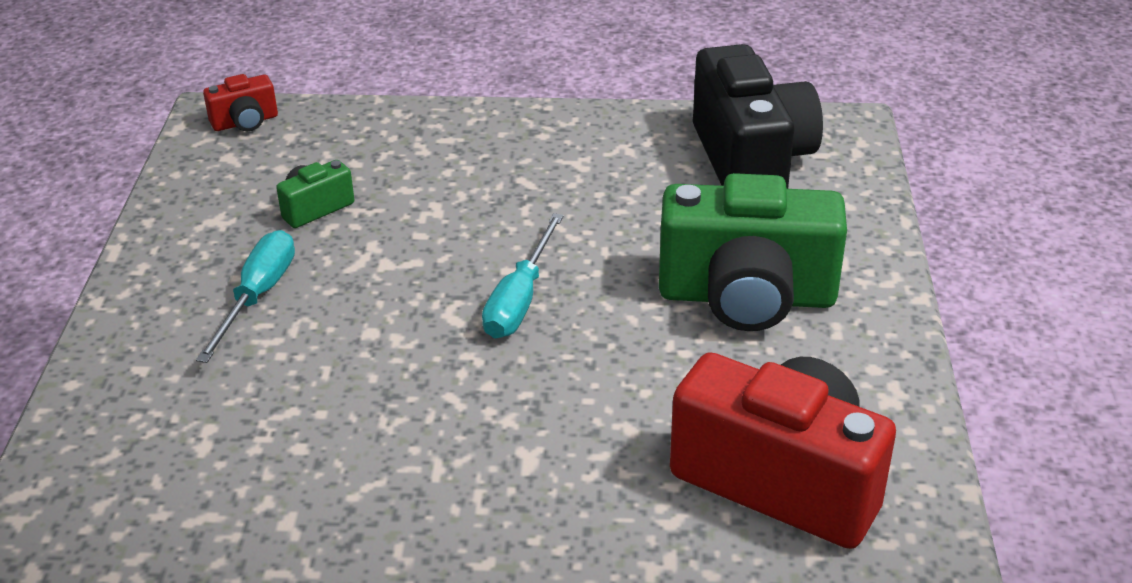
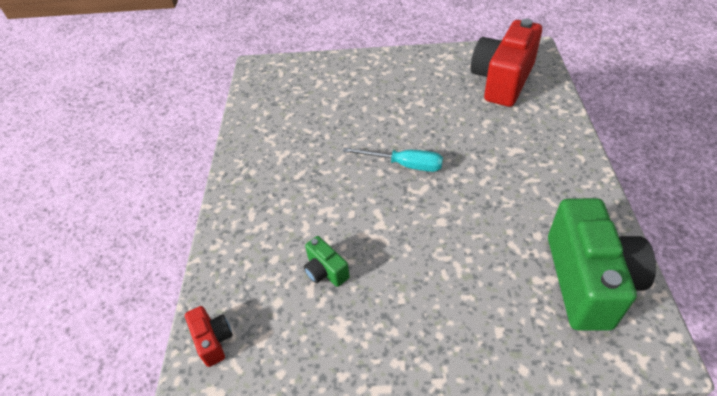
camera: 90 degrees left, 10 degrees up
(258, 296) = (419, 283): turquoise screwdriver -> none
(746, 297) = (391, 92): green camera -> green camera (587, 281)
(750, 161) = (285, 94): black camera -> none

